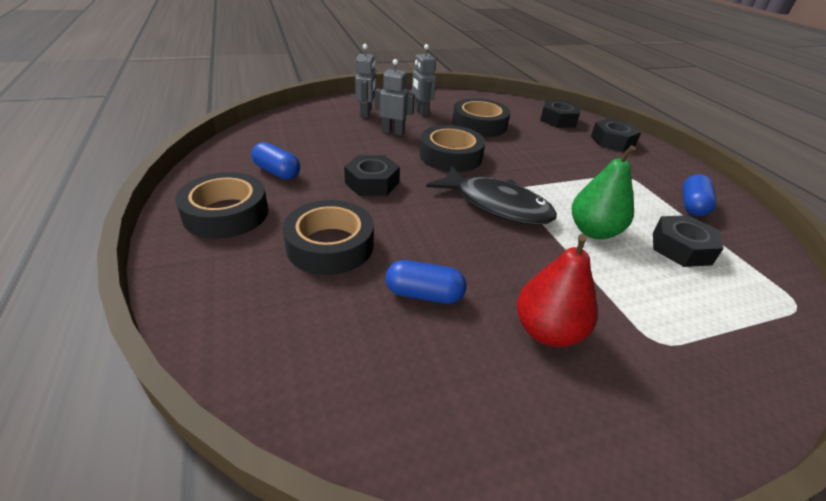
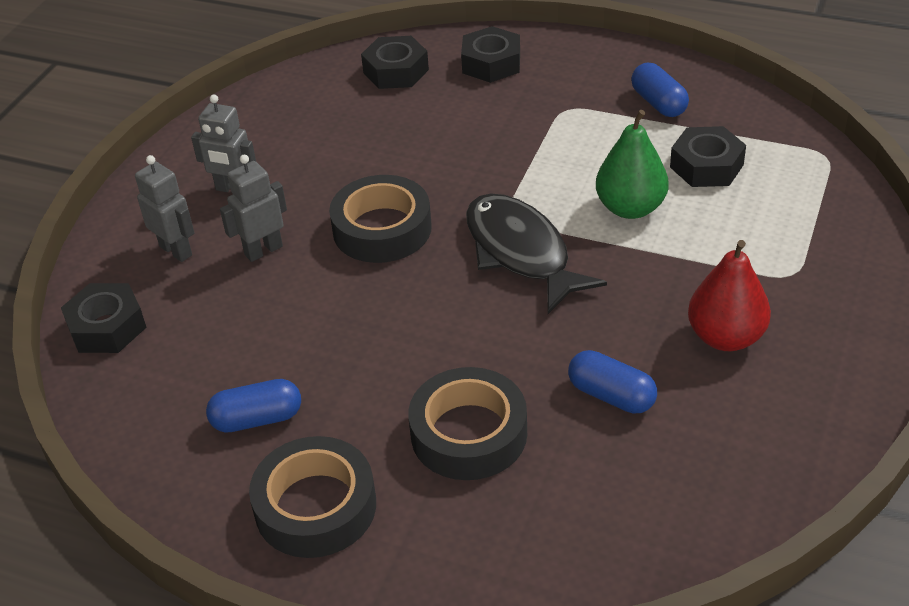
camera: 45 degrees left, 5 degrees up
(372, 183) = (374, 336): black nut -> black nut (107, 327)
(424, 294) = (611, 395): blue capsule -> blue capsule turned 75 degrees clockwise
(479, 124) = (331, 153): black tape -> none
(496, 205) = (521, 252): black fish -> black fish turned 105 degrees counterclockwise

